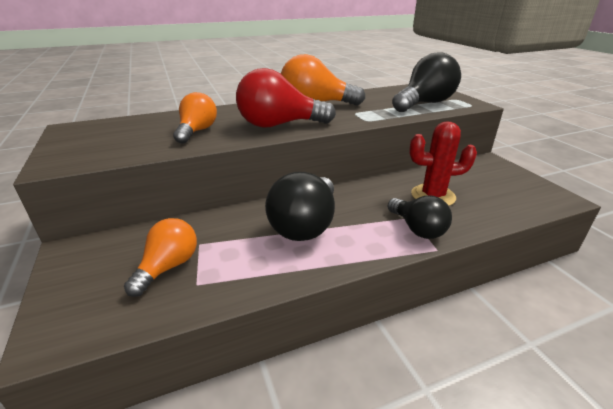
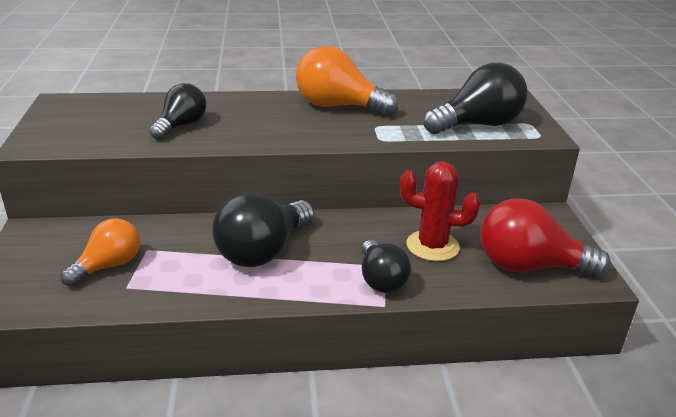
camera: 15 degrees right, 0 degrees up
(197, 131) = (181, 126): orange light bulb -> black light bulb
(279, 125) = (274, 131): red light bulb -> red light bulb (529, 266)

